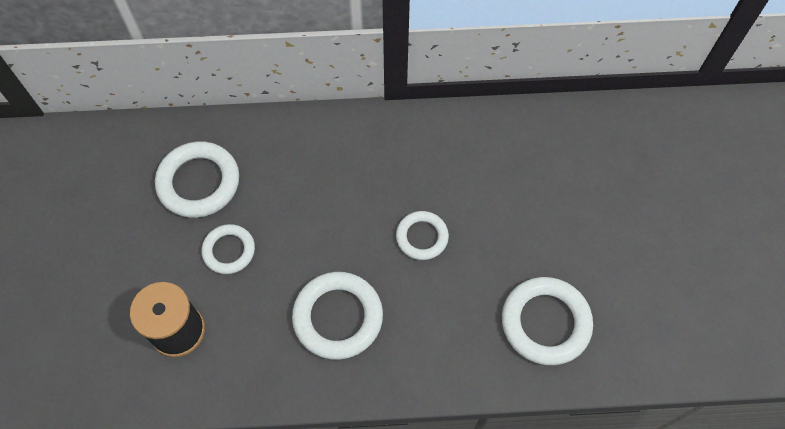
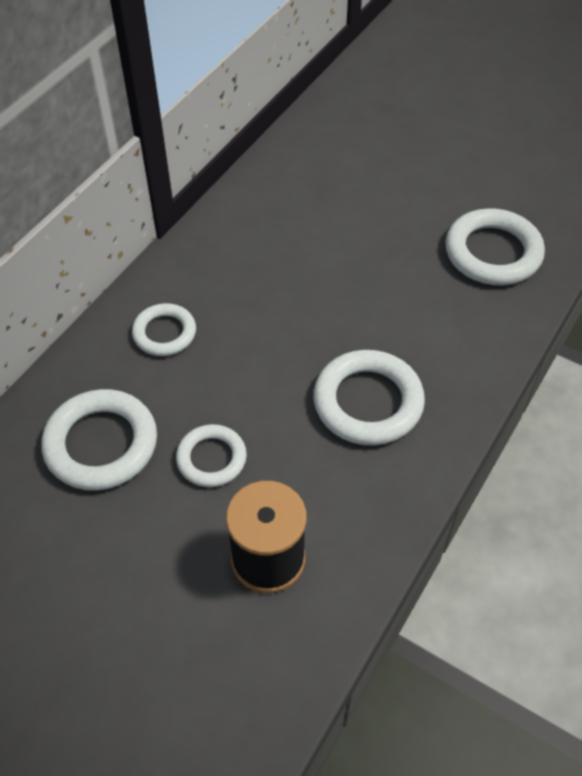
camera: 55 degrees left, 10 degrees down
(422, 237) = (336, 291): white ring -> white ring (164, 333)

